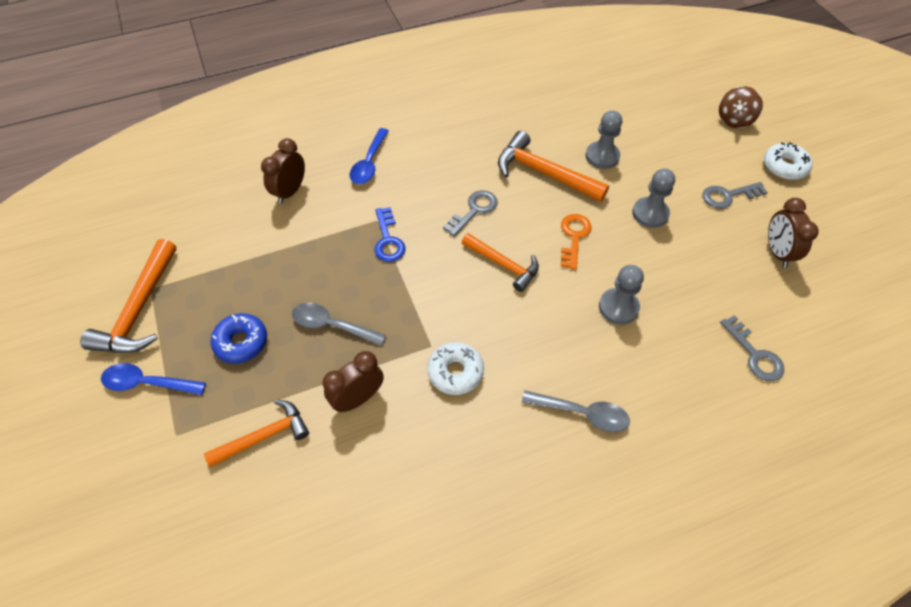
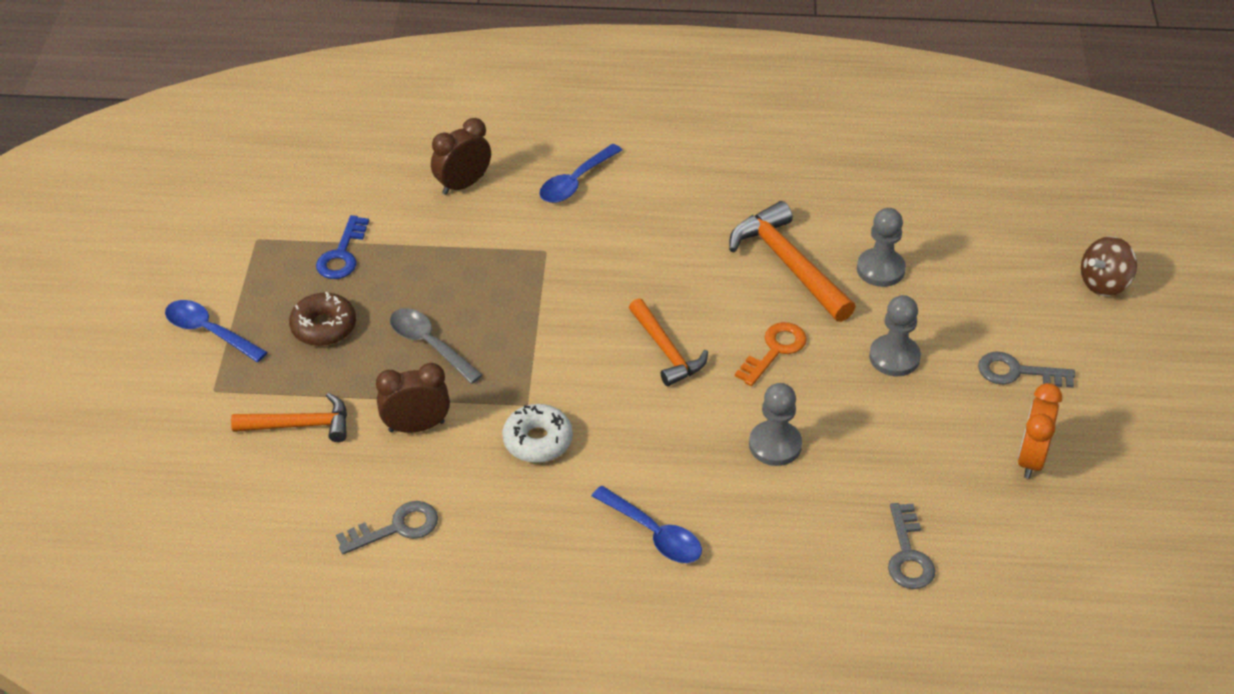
camera: 25 degrees right, 10 degrees down
(139, 309) = (235, 256): orange hammer -> none
(241, 342) = (324, 327): blue donut -> brown donut
(388, 240) = (546, 276): blue key -> blue key (342, 254)
(474, 210) = (670, 278): grey key -> grey key (396, 528)
(582, 413) = (654, 534): grey spoon -> blue spoon
(777, 252) = (1031, 458): brown clock -> orange clock
(784, 167) = (1128, 364): white donut -> none

